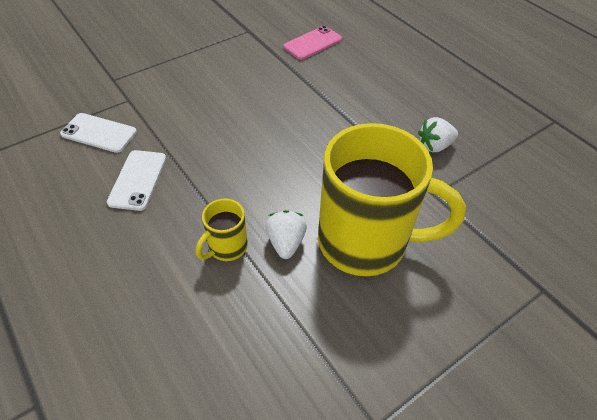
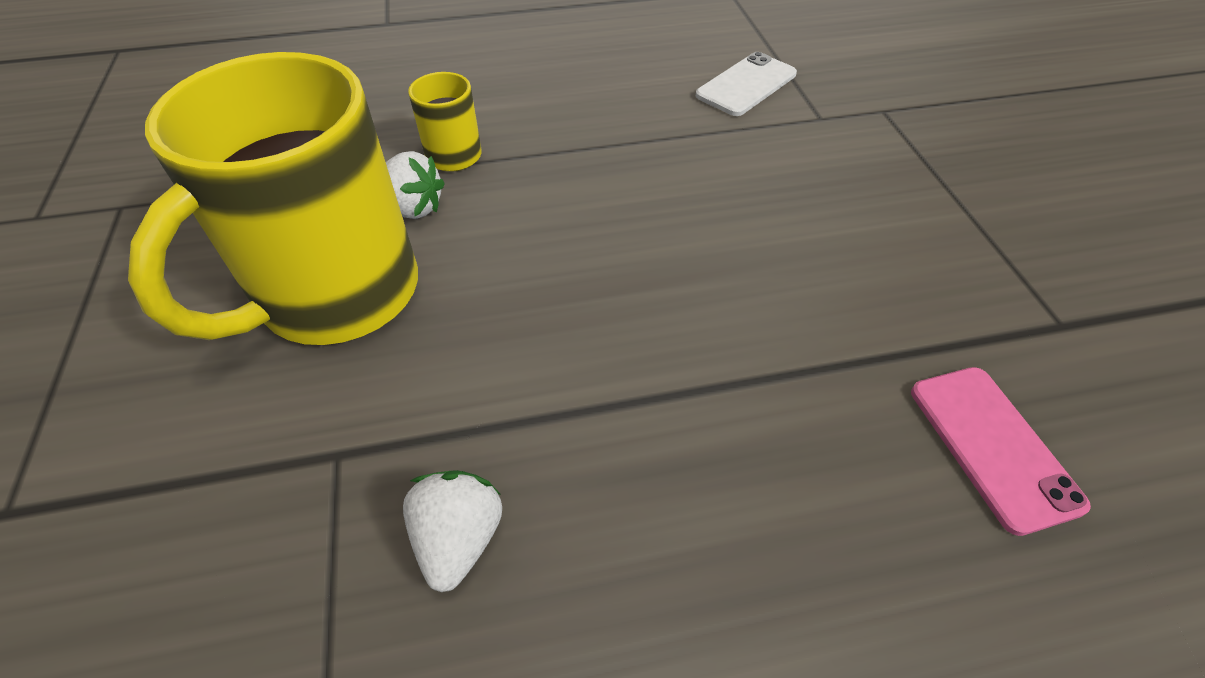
camera: 115 degrees right, 0 degrees up
(138, 180) = (628, 104): white phone -> none

